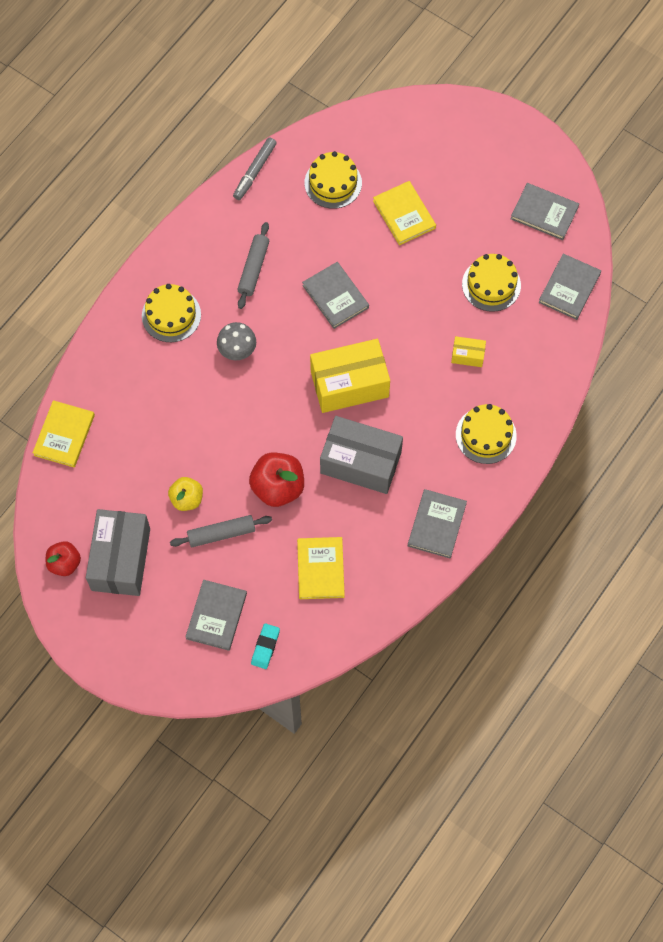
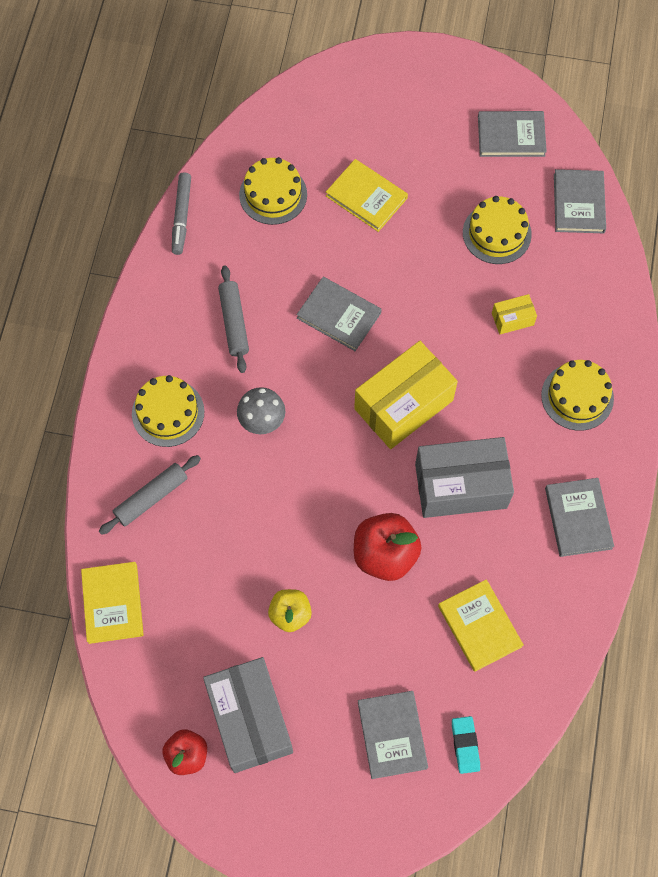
camera: 25 degrees left, 0 degrees up
(221, 533) = (349, 636): grey rolling pin -> grey rolling pin (151, 497)

